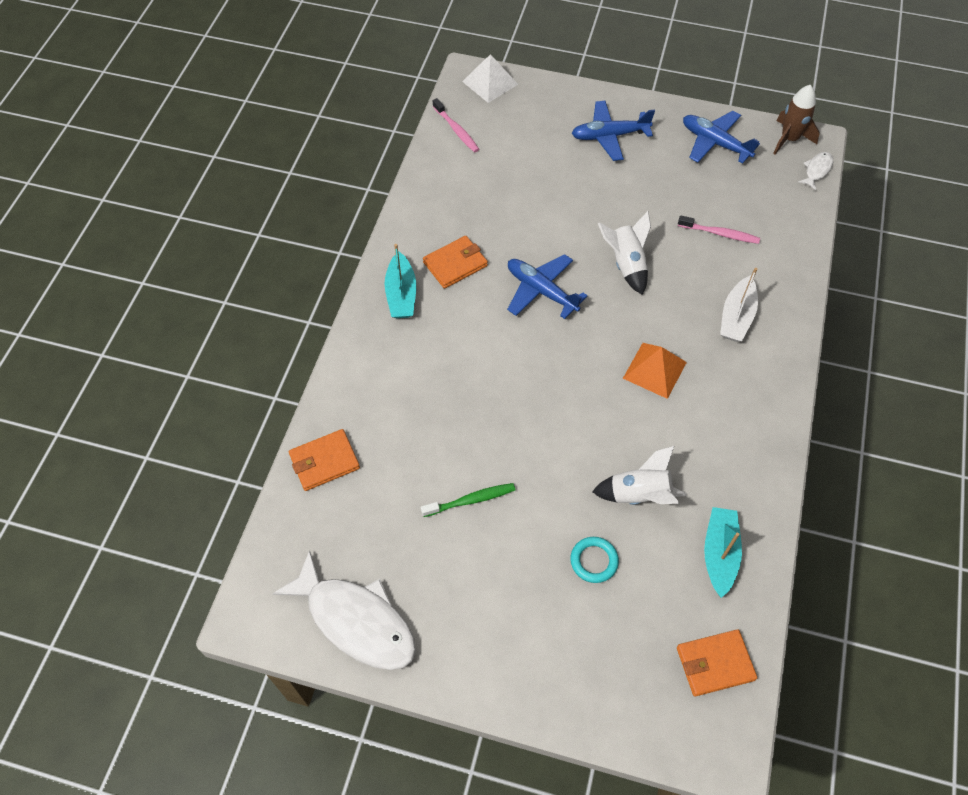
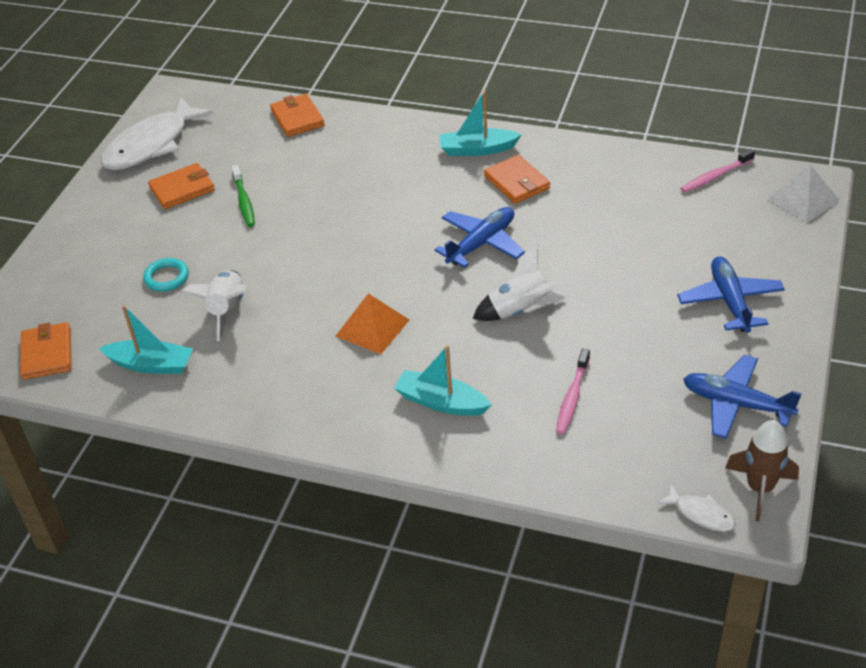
camera: 95 degrees right, 15 degrees down
(445, 569) = (182, 189): none -> orange wallet
(715, 143) = (736, 404): blue plane -> blue plane turned 105 degrees counterclockwise
(736, 317) = (441, 402): white boat -> turquoise boat

